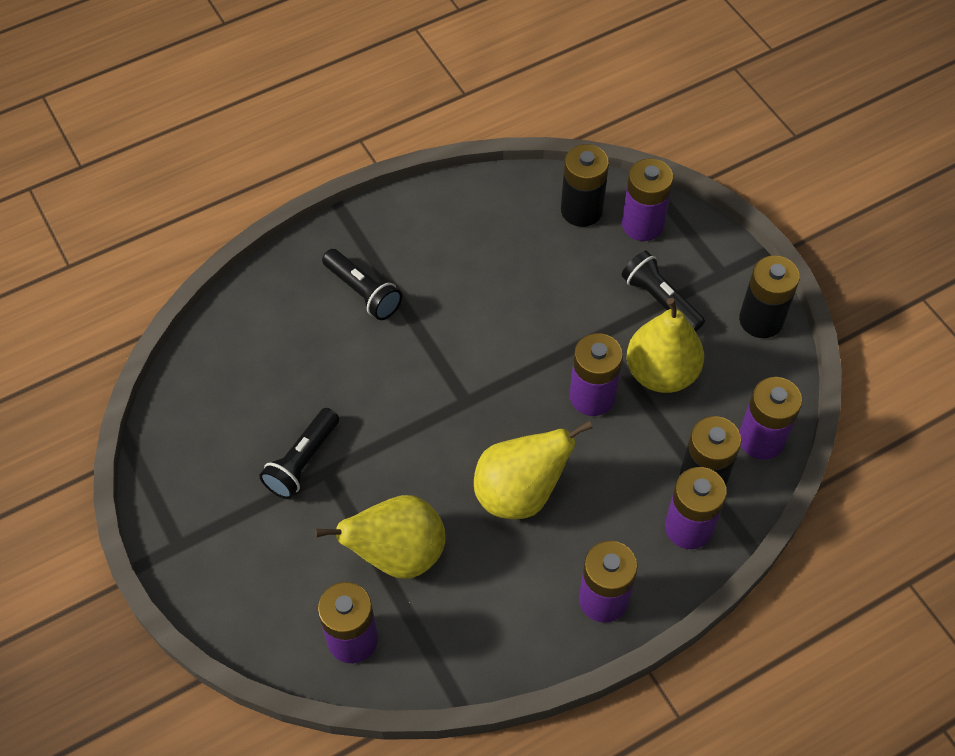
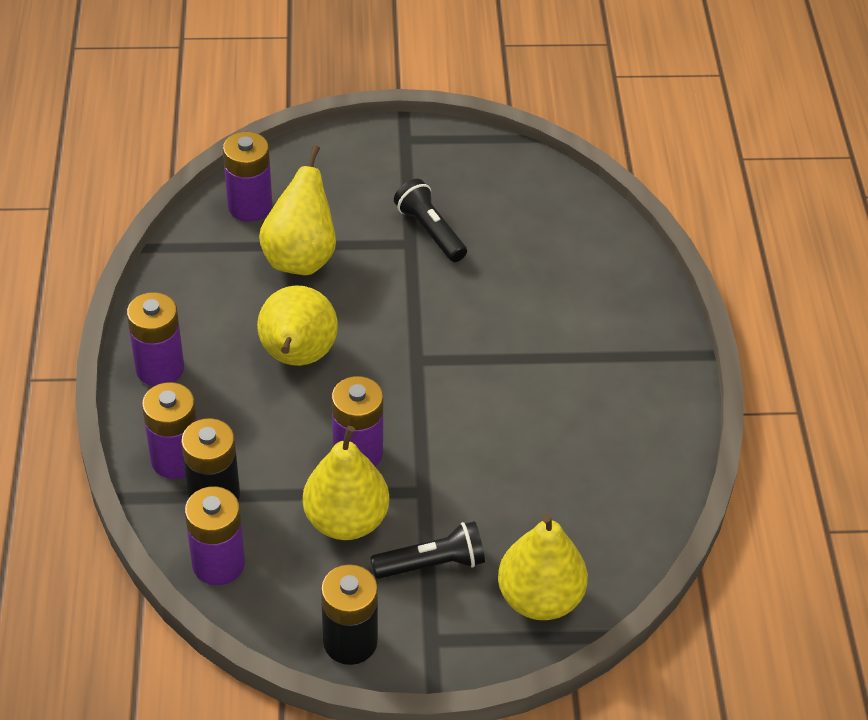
camera: 115 degrees right, 10 degrees down
(363, 292) = (587, 333): black flashlight -> none
(581, 210) = (590, 551): black battery -> none
(642, 224) = (539, 598): purple battery -> yellow pear

